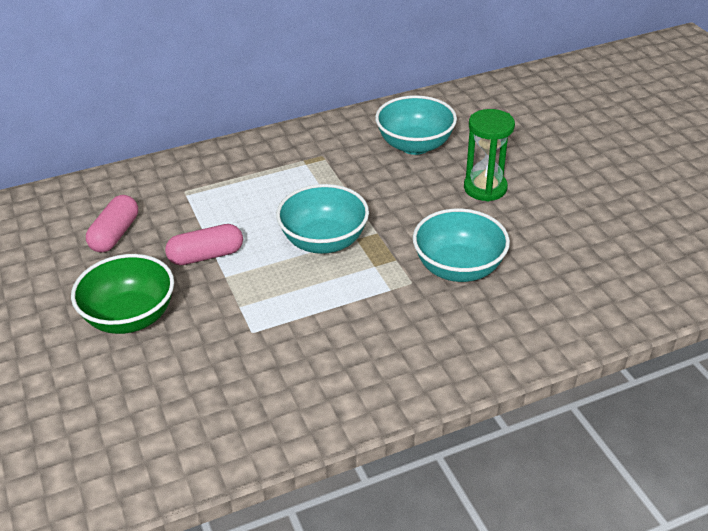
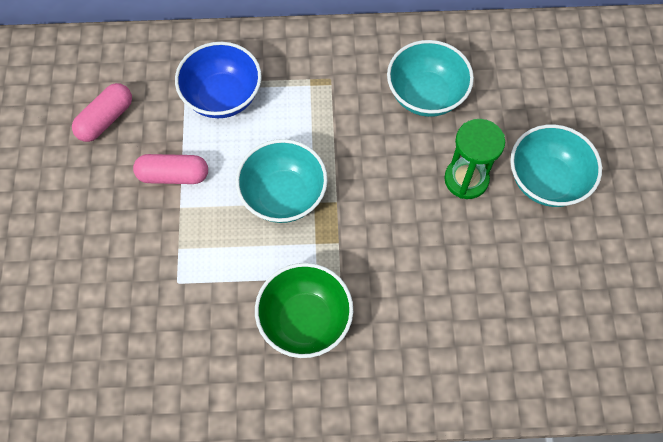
camera: 20 degrees right, 25 degrees up
(130, 317) = (84, 227): green bowl -> green bowl (305, 320)
(226, 191) = (222, 97): none -> blue bowl
(458, 268) = (390, 275): turquoise bowl -> turquoise bowl (546, 180)

